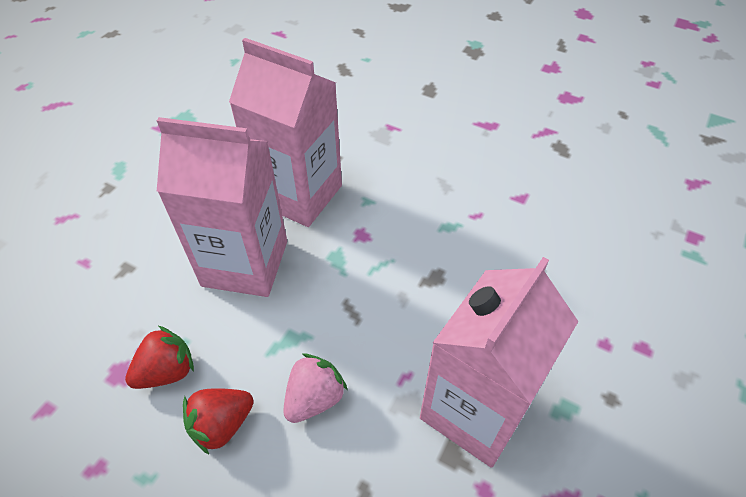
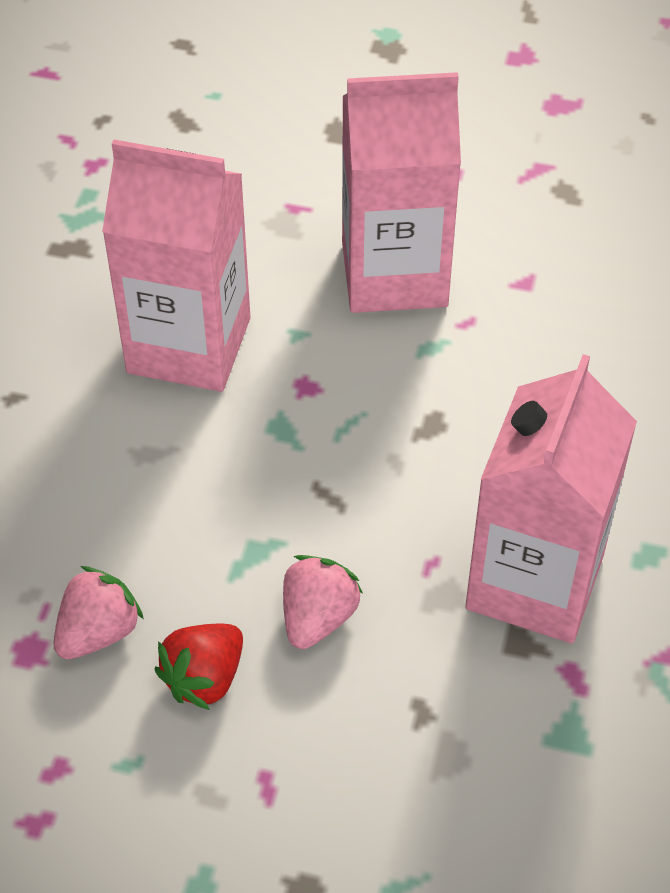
camera: 15 degrees left, 0 degrees up
(167, 371) = (98, 632): red strawberry -> pink strawberry
(245, 263) = (148, 464): pink carton -> pink carton (394, 274)

